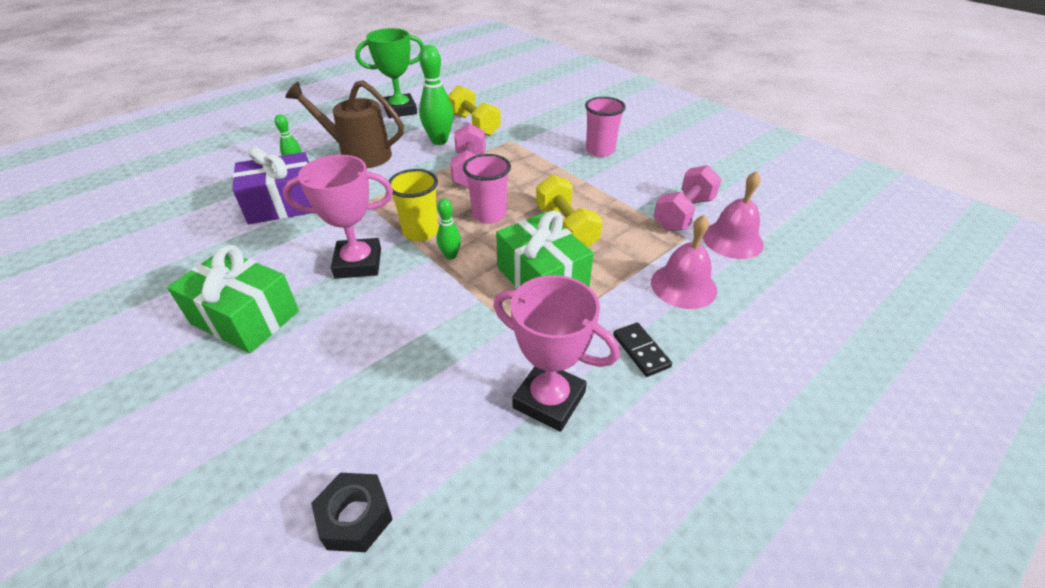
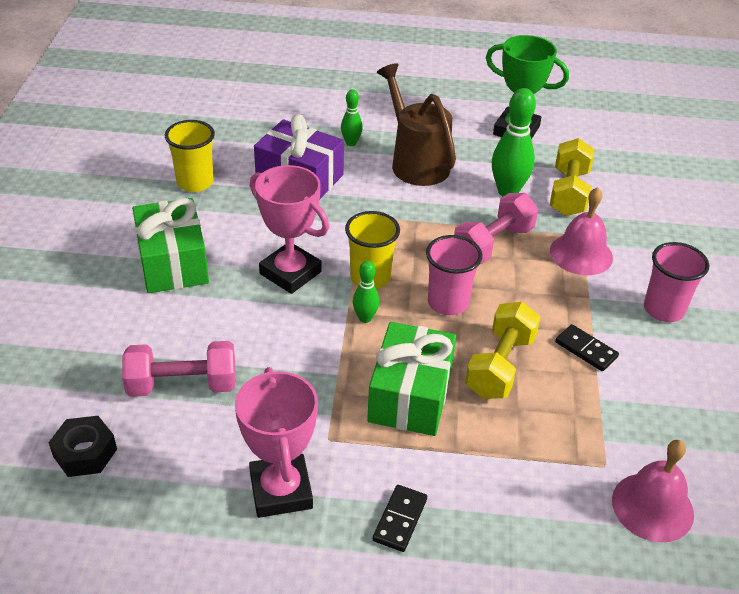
camera: 45 degrees right, 0 degrees up
(191, 254) = (195, 182): none -> yellow cup
(594, 191) = (586, 350): none -> black domino
(683, 214) = (644, 442): pink dumbbell -> pink dumbbell (182, 385)
(683, 286) = (525, 504): pink bell -> pink bell (581, 254)

